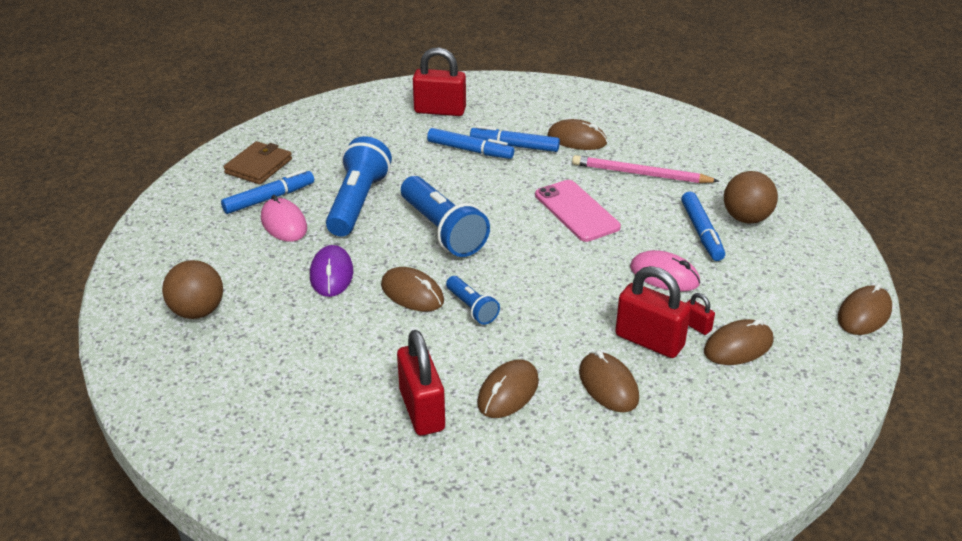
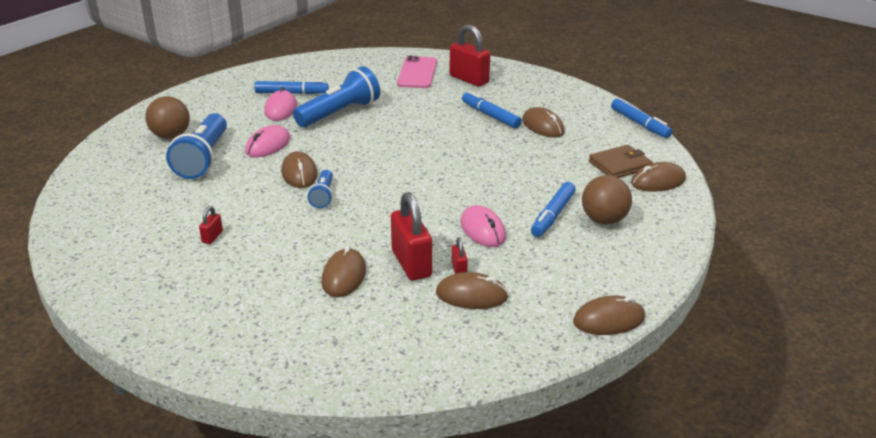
camera: 35 degrees right, 5 degrees down
(258, 166) = (310, 74): brown wallet -> brown wallet (620, 165)
(331, 274) = (268, 145): purple mouse -> pink mouse
(422, 410) = (212, 237): red padlock -> red padlock, size x0.46
(442, 230) = (369, 147): blue flashlight -> blue flashlight (203, 159)
(470, 150) = (455, 108): blue marker -> blue marker (640, 124)
(508, 392) = (275, 251): brown mouse -> brown mouse (658, 181)
(576, 211) = (477, 168): pink phone -> pink phone (417, 73)
(640, 174) = (560, 163): pink pencil -> none

